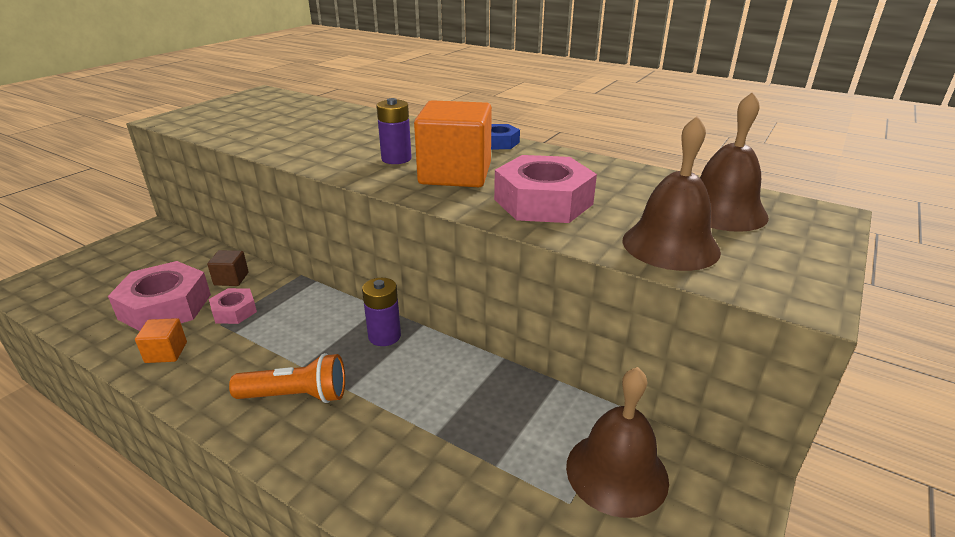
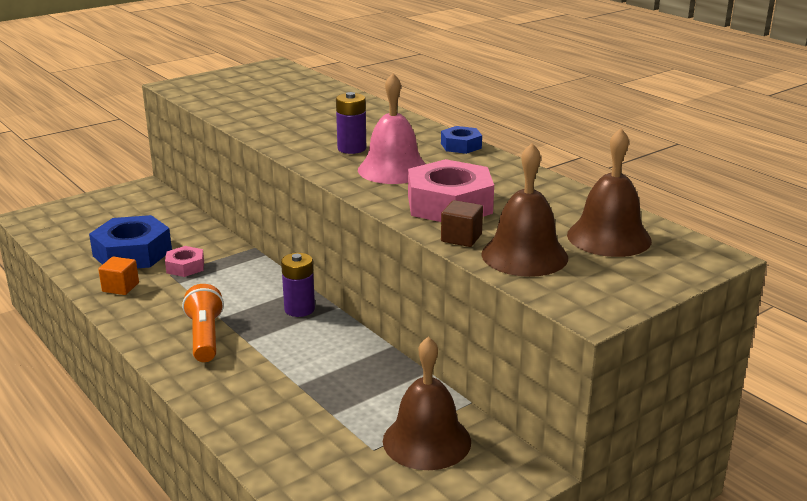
camera: 20 degrees right, 5 degrees down
(165, 306) = (132, 253): pink nut -> blue nut
(231, 279) = (194, 240): brown cube -> brown cube (461, 238)
(296, 396) = (205, 337): orange flashlight -> orange flashlight turned 120 degrees counterclockwise
(455, 174) = (393, 169): orange cube -> pink bell

